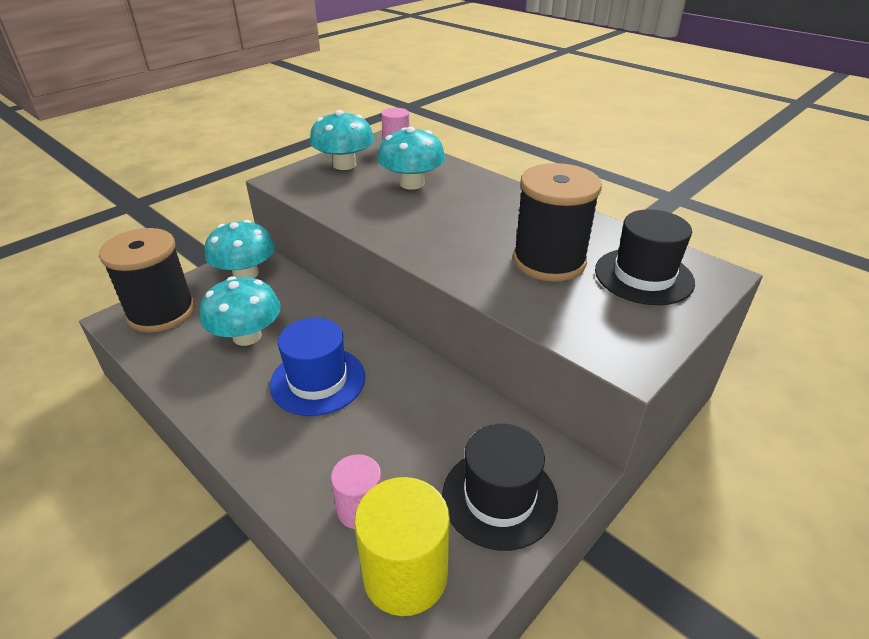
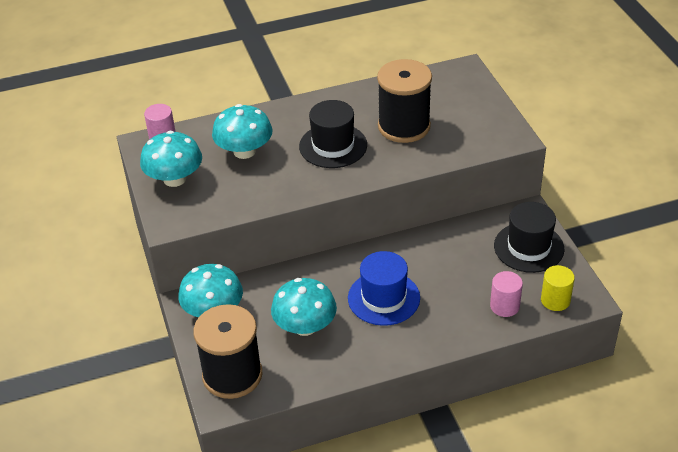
camera: 60 degrees left, 5 degrees up
(405, 574) = (555, 300): yellow cylinder -> yellow cylinder, size x0.61
(643, 276) = (447, 96): black hat -> black hat (333, 146)

